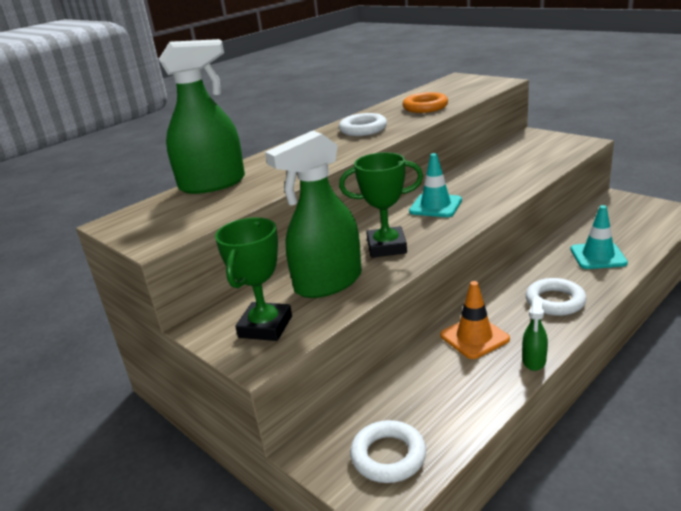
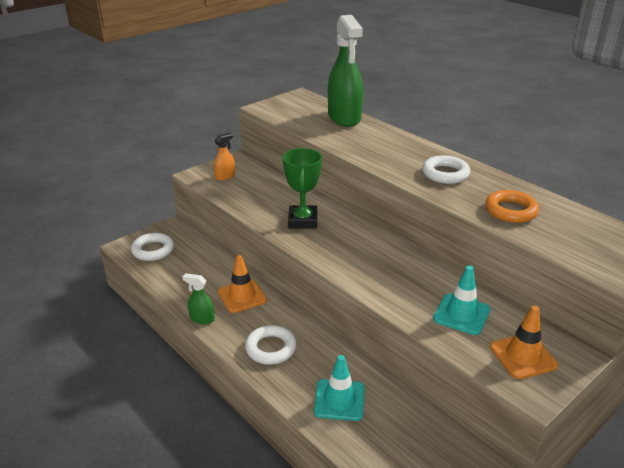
camera: 90 degrees right, 5 degrees up
(265, 327) = (225, 176): green trophy -> orange spray bottle
(328, 283) = (263, 196): green spray bottle -> none
(435, 206) = (369, 250): turquoise traffic cone -> turquoise traffic cone (461, 314)
(549, 146) = (523, 356): none -> orange traffic cone

